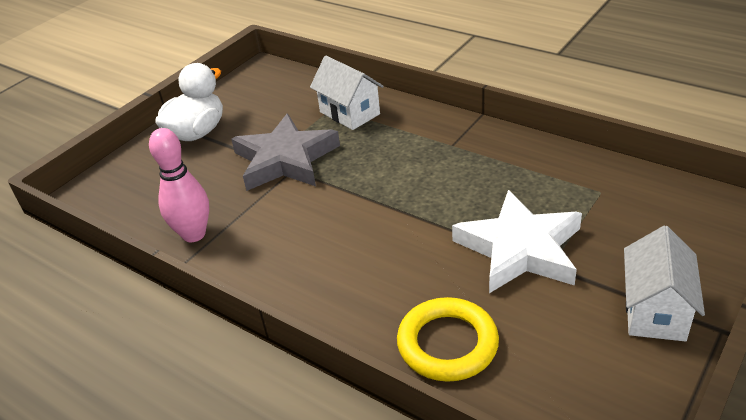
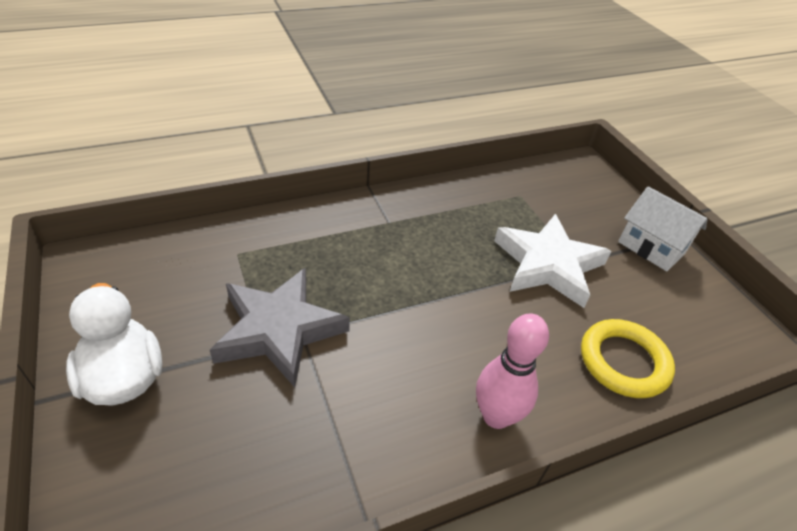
camera: 65 degrees left, 5 degrees up
(194, 234) = (321, 474): pink bowling pin -> pink bowling pin (496, 416)
(349, 113) = (263, 248): white house -> none

